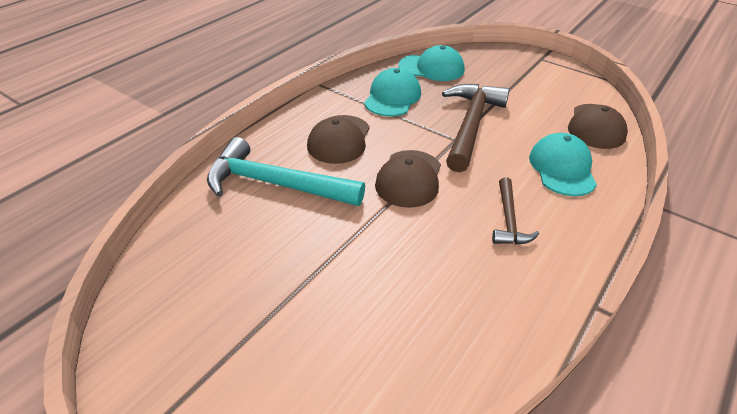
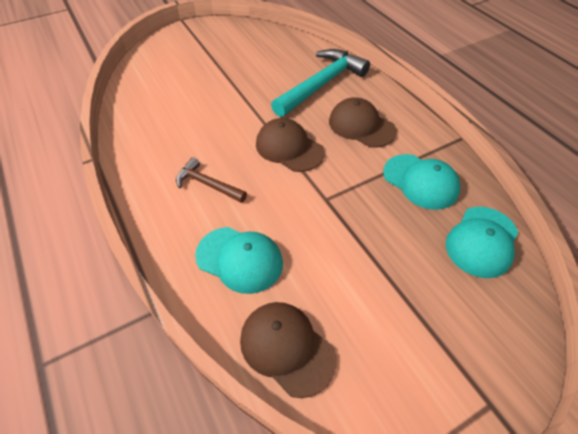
camera: 115 degrees right, 10 degrees up
(470, 125) = (344, 221): brown hammer -> none

